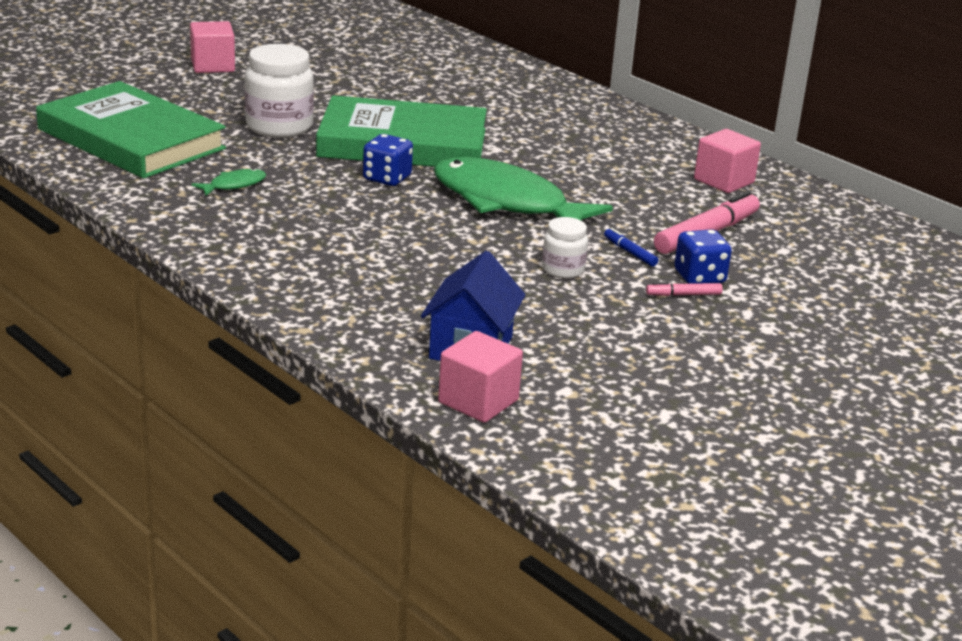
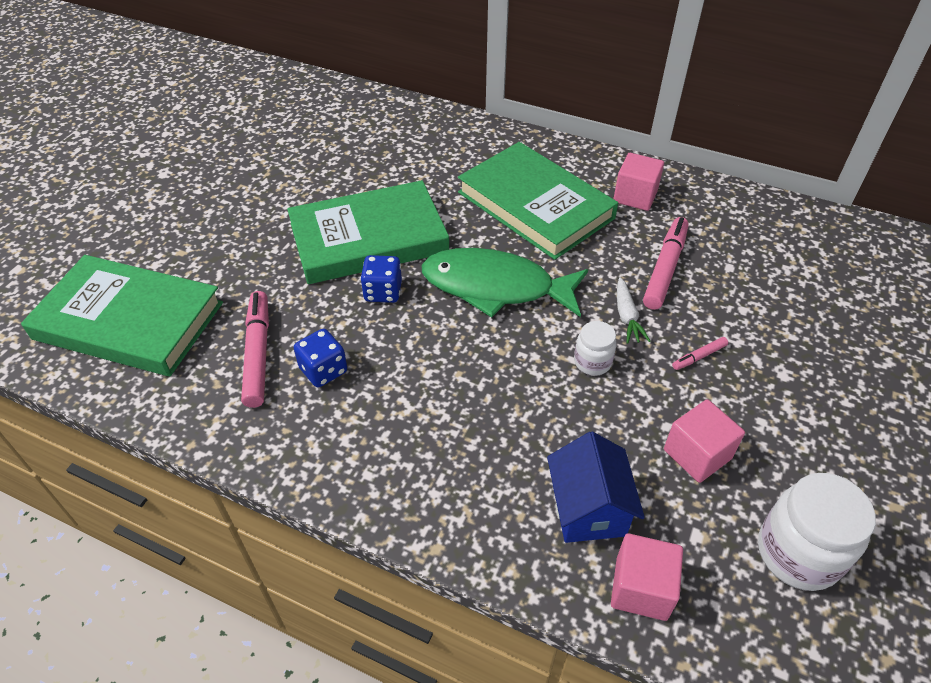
camera: 20 degrees left, 20 degrees up
(213, 66) = (150, 188): pink cube -> pink cube (697, 454)
(234, 185) = (258, 353): green fish -> pink marker
(279, 127) = (253, 253): white jar -> white jar (798, 553)
(602, 162) = (535, 205): none -> green book
(630, 252) = (626, 316): blue marker -> white carrot
(699, 277) = (695, 328): blue dice -> blue dice (323, 370)

